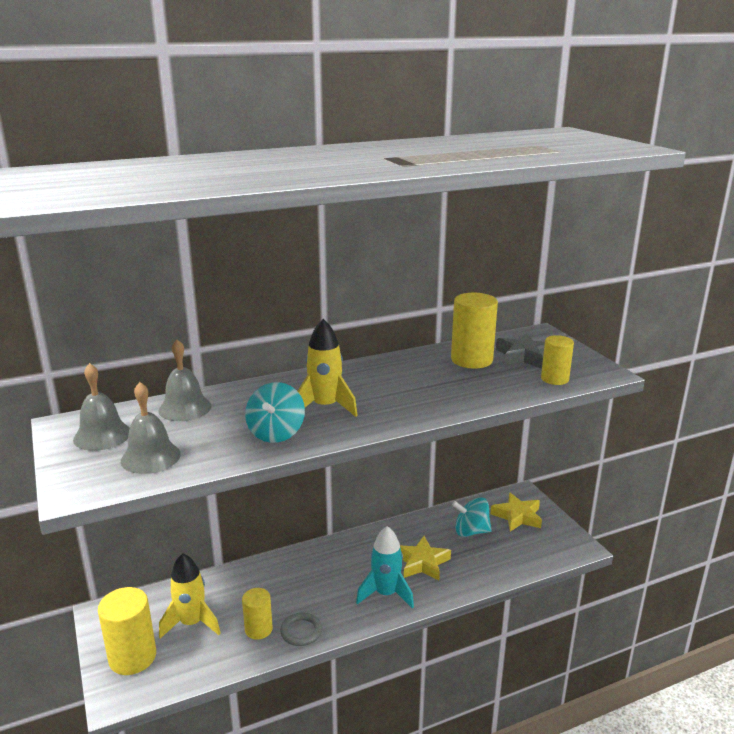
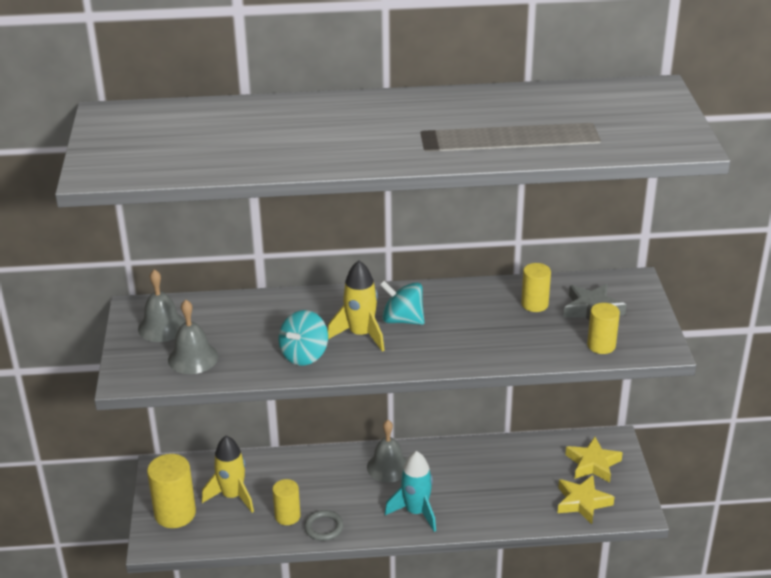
camera: 20 degrees right, 10 degrees up
(185, 408) = (239, 310): grey bell -> grey bell (388, 467)
(422, 563) = (466, 490): yellow star -> yellow star (582, 502)
(471, 360) = (534, 304): yellow cylinder -> yellow cylinder, size x0.62
(471, 531) = (534, 469): turquoise spinning top -> turquoise spinning top (402, 320)

